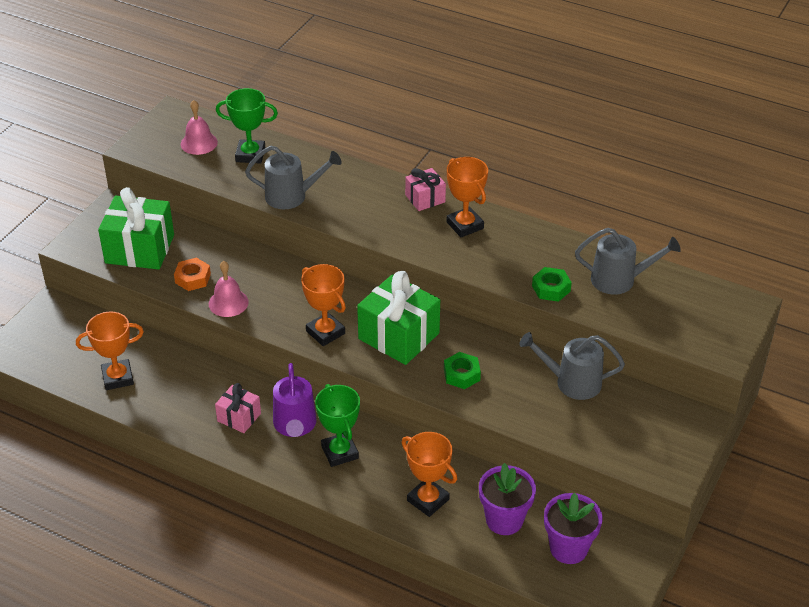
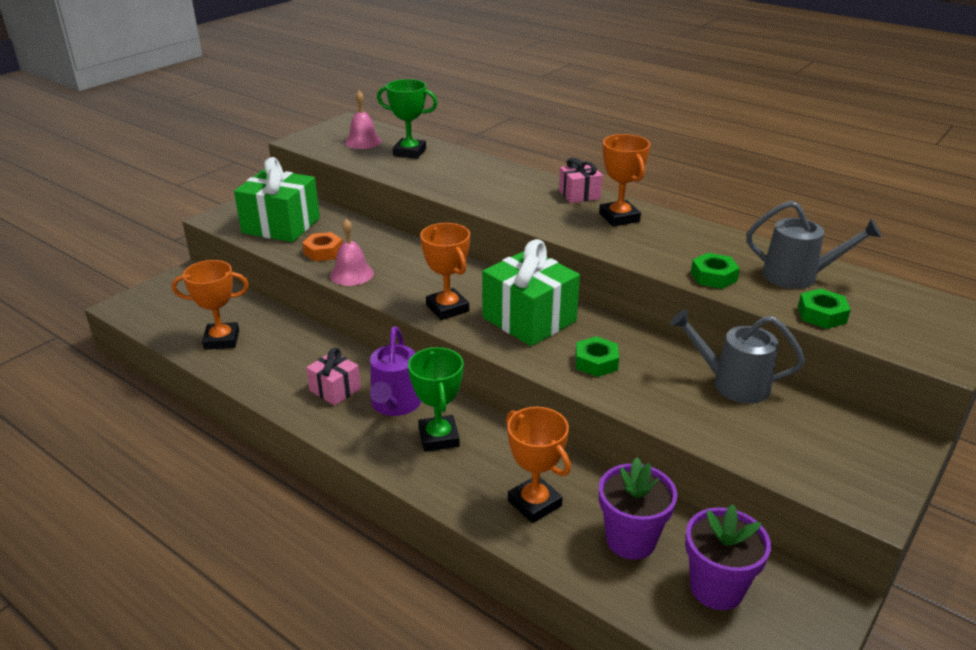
camera: 10 degrees right, 10 degrees down
(292, 196) = (440, 183): grey watering can -> none
(637, 320) = (821, 315): none -> green nut

